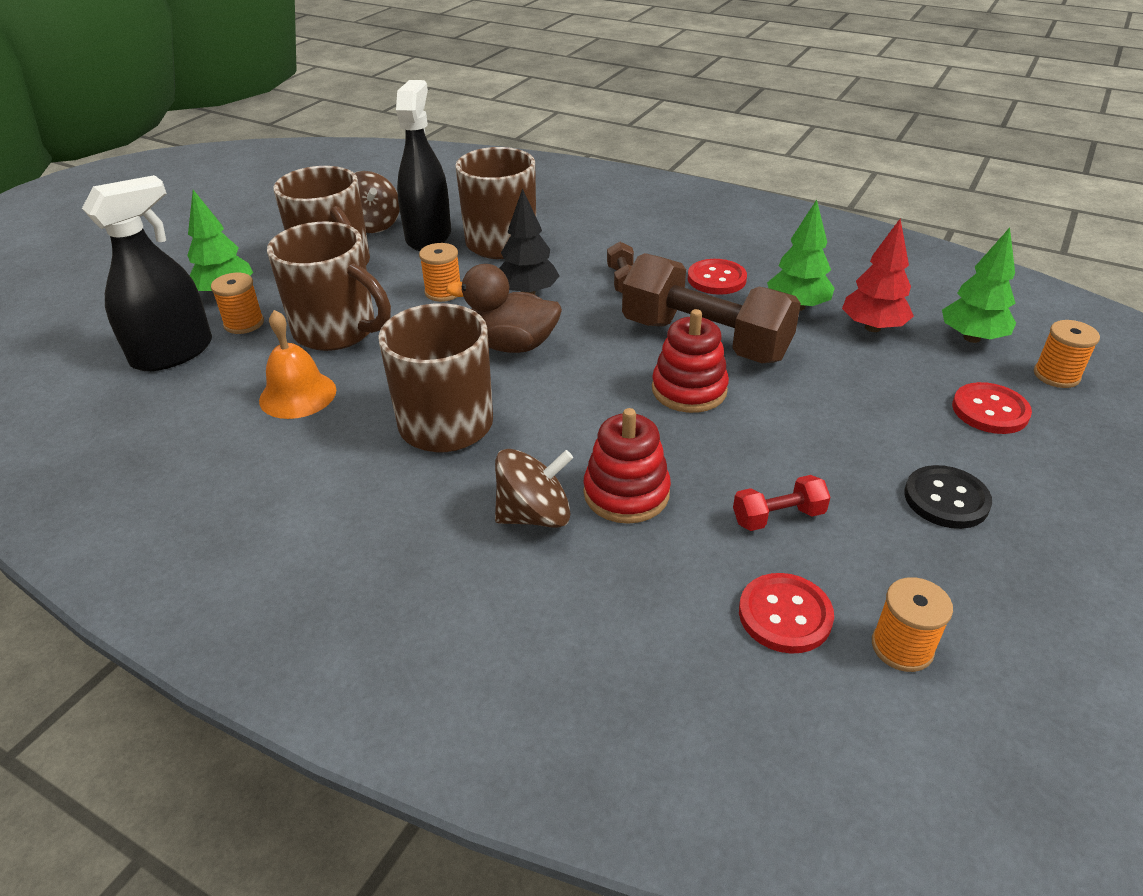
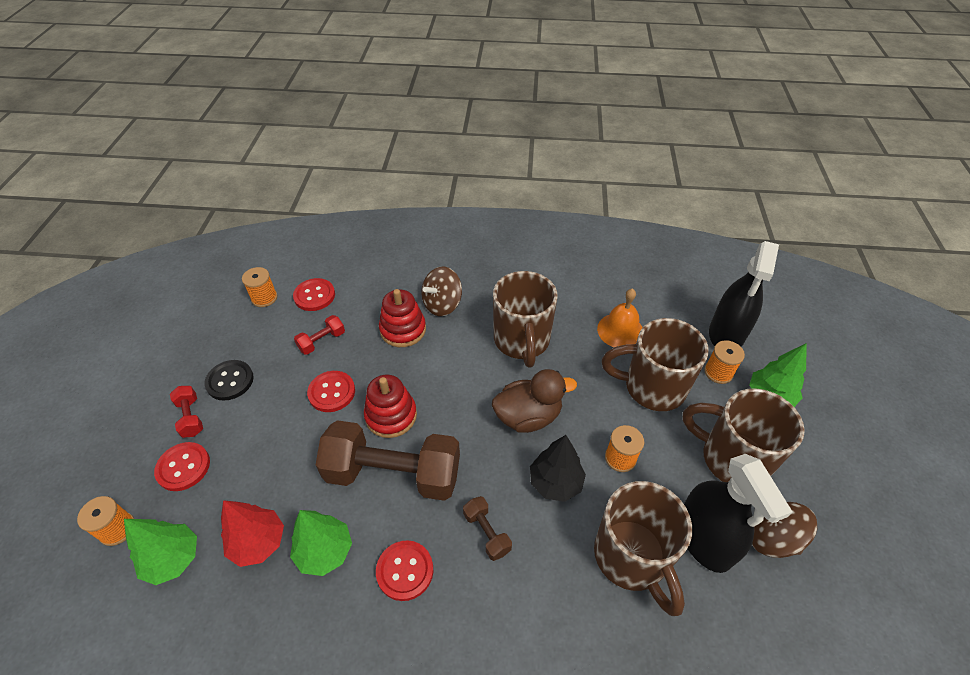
camera: 155 degrees right, 10 degrees up
(770, 438) = (332, 392): none -> red button
(1000, 465) = (191, 417): none -> red dumbbell

